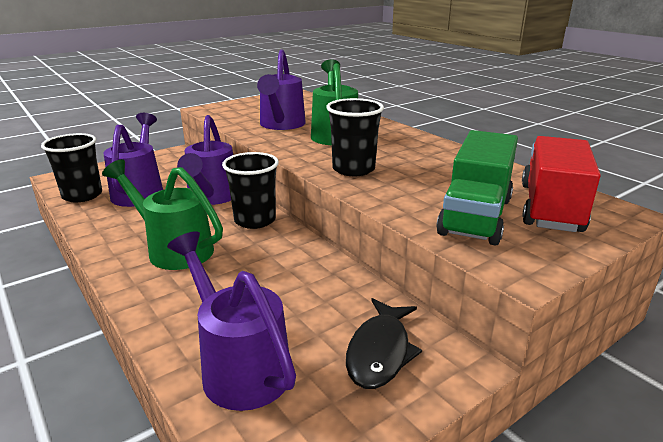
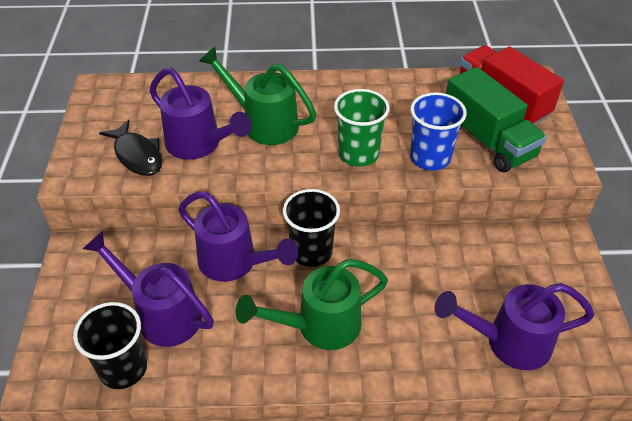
camera: 55 degrees left, 20 degrees up
(353, 169) = (358, 154): black cup -> green cup
(380, 352) = (536, 267): black fish -> black fish (137, 155)
(399, 196) = (430, 158): none -> blue cup

